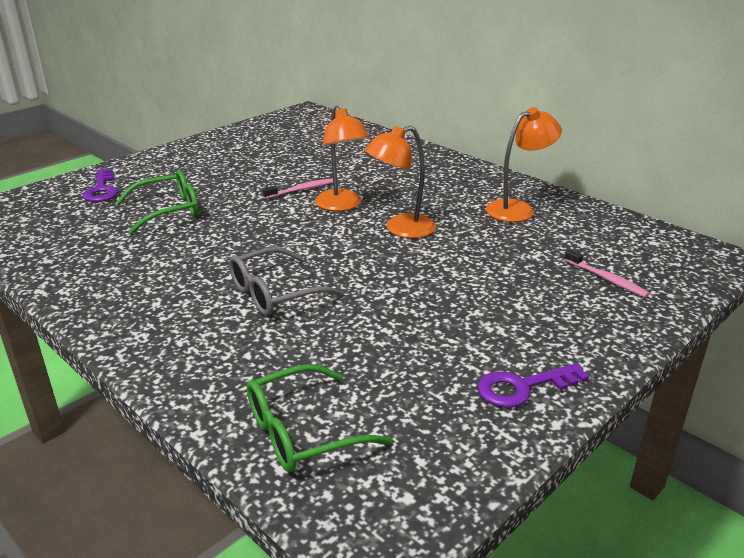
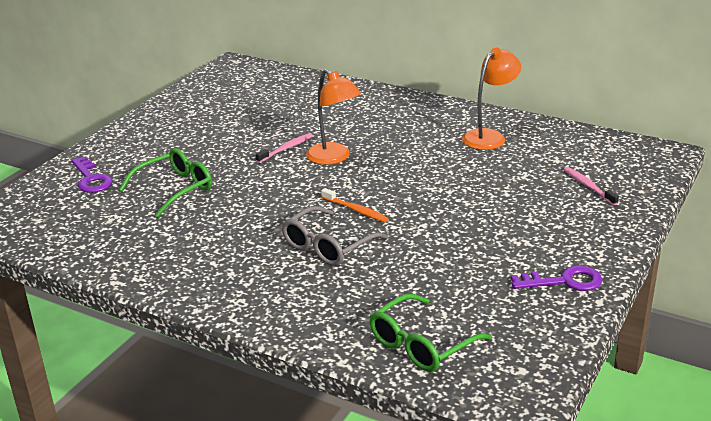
camera: 15 degrees left, 0 degrees up
(329, 260) = (356, 210): none -> orange toothbrush
(400, 229) = (399, 171): orange lamp -> none
(523, 387) = (564, 281): purple key -> purple key turned 150 degrees counterclockwise
(606, 279) = (588, 186): pink toothbrush -> pink toothbrush turned 150 degrees counterclockwise

